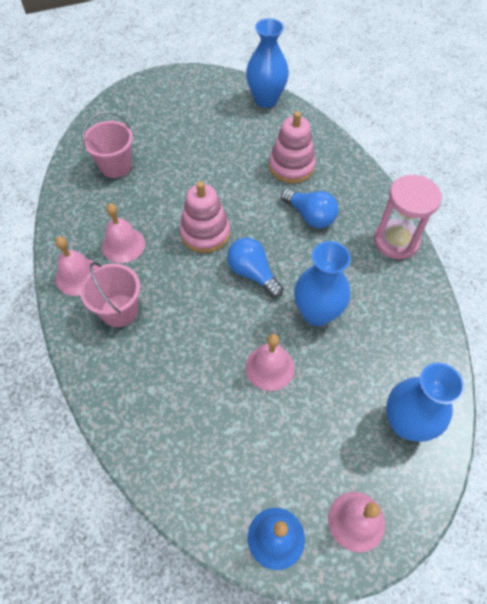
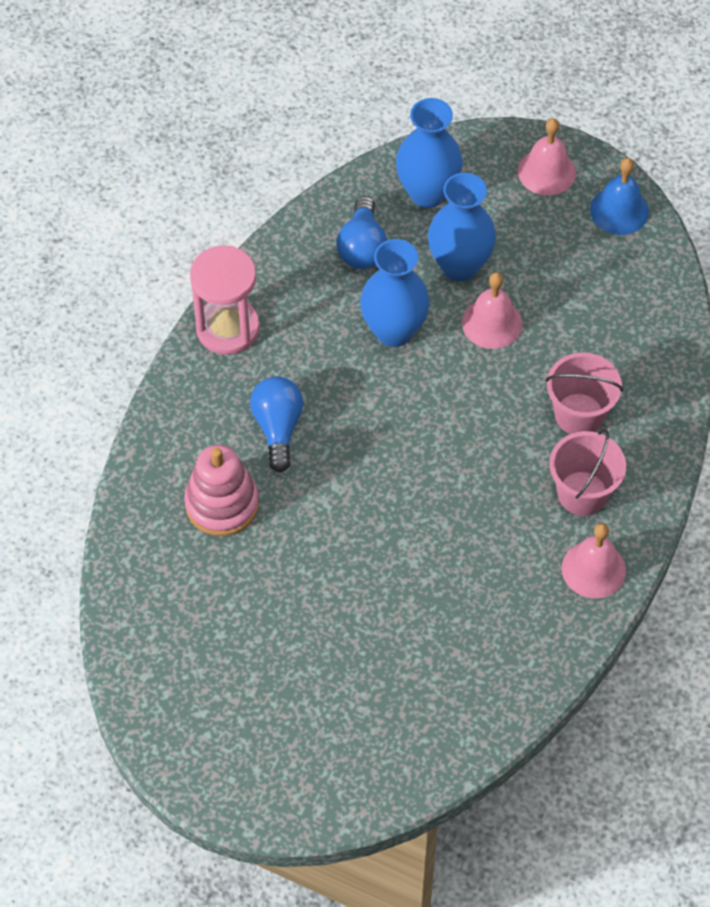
camera: 135 degrees left, 0 degrees up
(115, 166) = (424, 688): pink bucket -> pink bucket (579, 414)
(123, 245) = (512, 566): pink bell -> none
(205, 233) = (410, 505): pink stacking toy -> none
(252, 273) = (410, 419): blue light bulb -> blue light bulb (362, 247)
(266, 100) = (131, 629): blue vase -> blue vase (459, 266)

